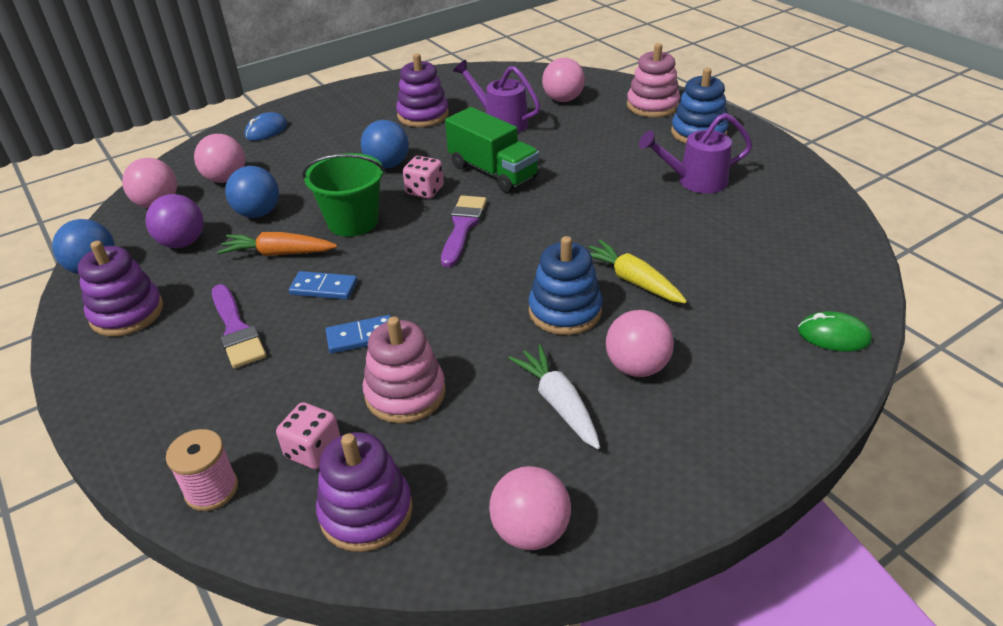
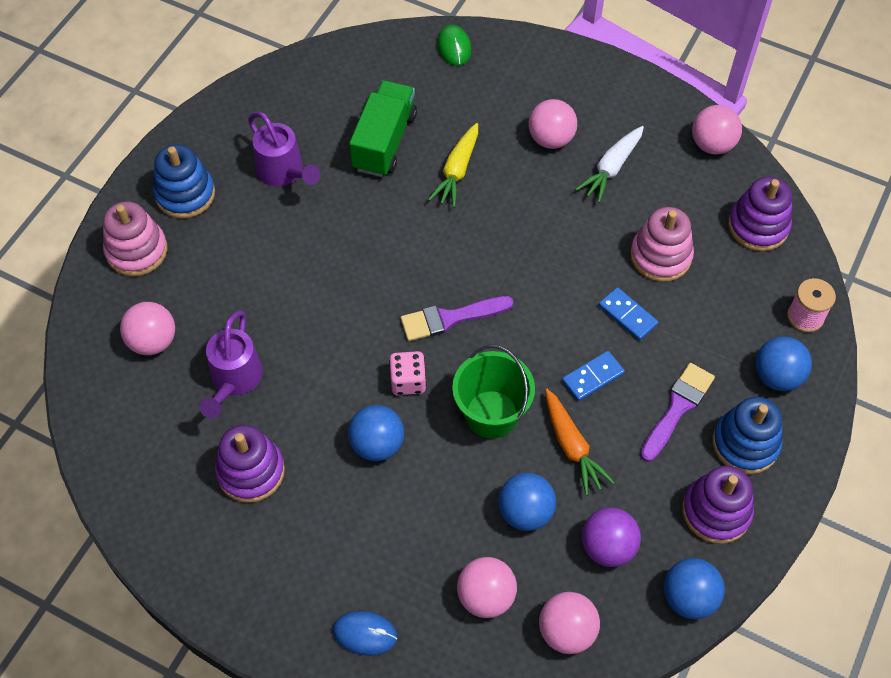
camera: 120 degrees left, 20 degrees up
(181, 422) = (777, 376): none -> blue ball
(313, 451) = (740, 280): pink dice -> none
(324, 288) = (592, 377): blue domino -> blue domino turned 75 degrees clockwise
(493, 172) = (344, 338): green truck -> green truck (384, 142)
(565, 311) = (518, 199): blue stacking toy -> blue stacking toy (745, 444)

